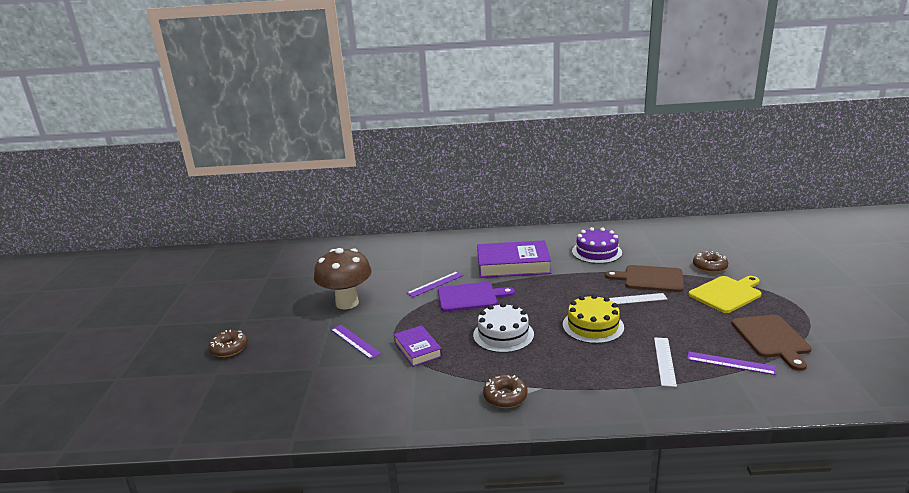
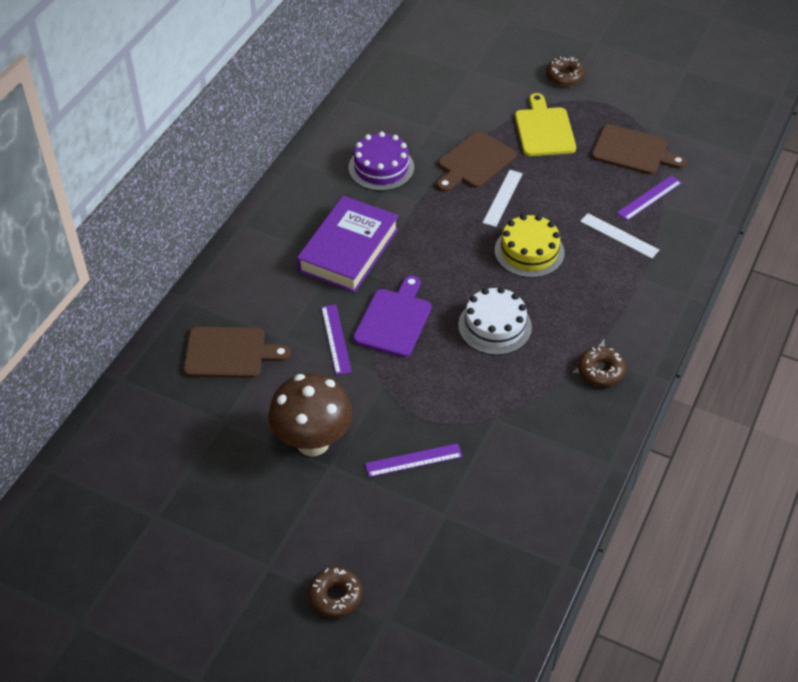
camera: 65 degrees left, 25 degrees up
(396, 259) = (229, 353): none -> brown cutting board
(418, 349) = (471, 408): purple book -> none
(709, 267) = (487, 108): brown donut -> brown donut (564, 76)

